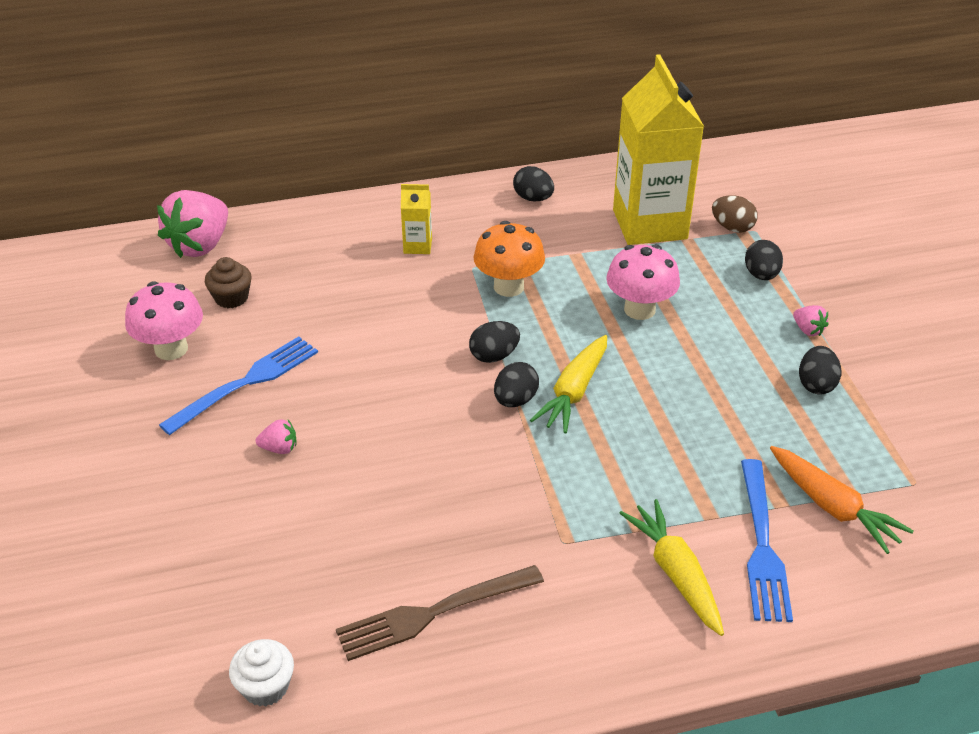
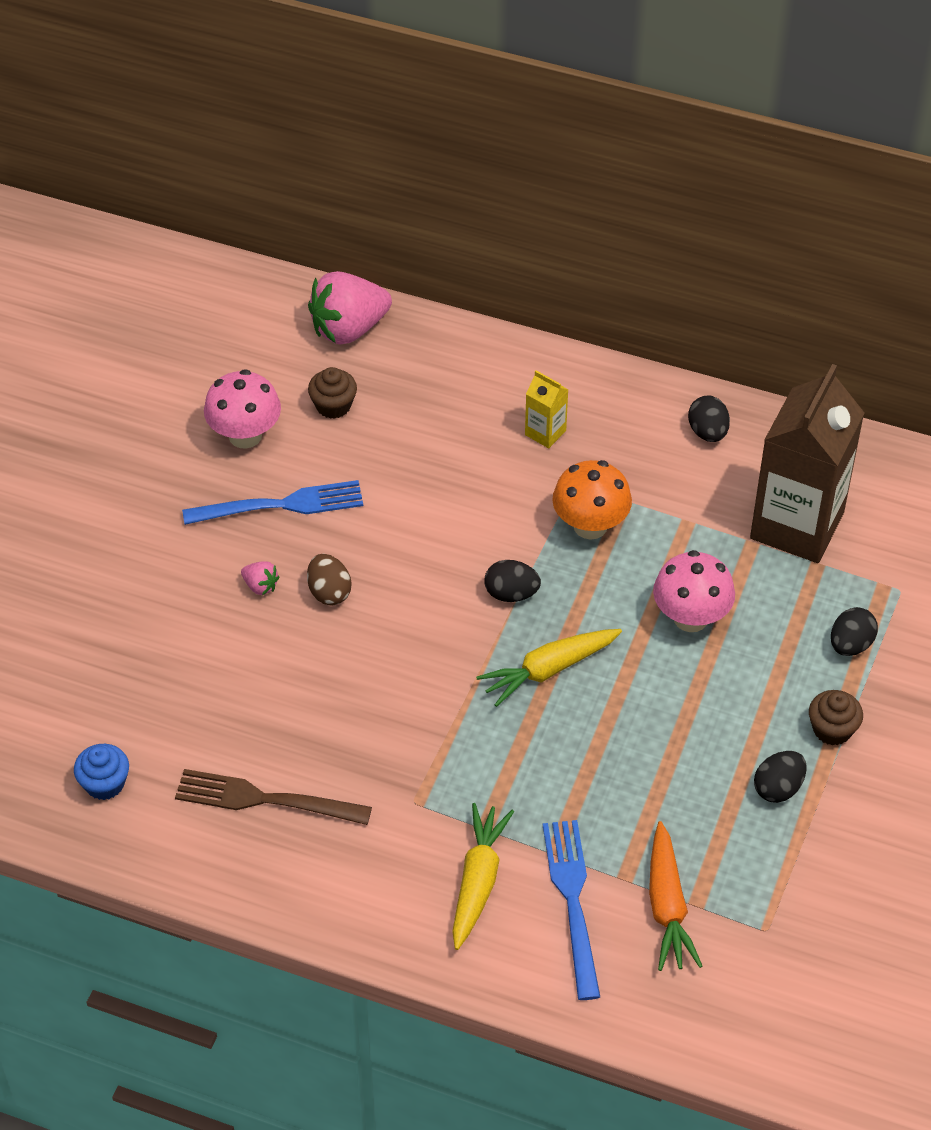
camera: 35 degrees right, 10 degrees up
(265, 687) = (105, 783): white cupcake -> blue cupcake
(515, 400) = (490, 649): black egg -> none
(649, 224) = (797, 525): yellow carton -> brown carton
(732, 228) = (879, 574): brown egg -> brown egg (329, 592)
(762, 545) = (572, 901): blue fork -> blue fork turned 135 degrees clockwise
(808, 330) = (832, 729): pink strawberry -> brown cupcake

